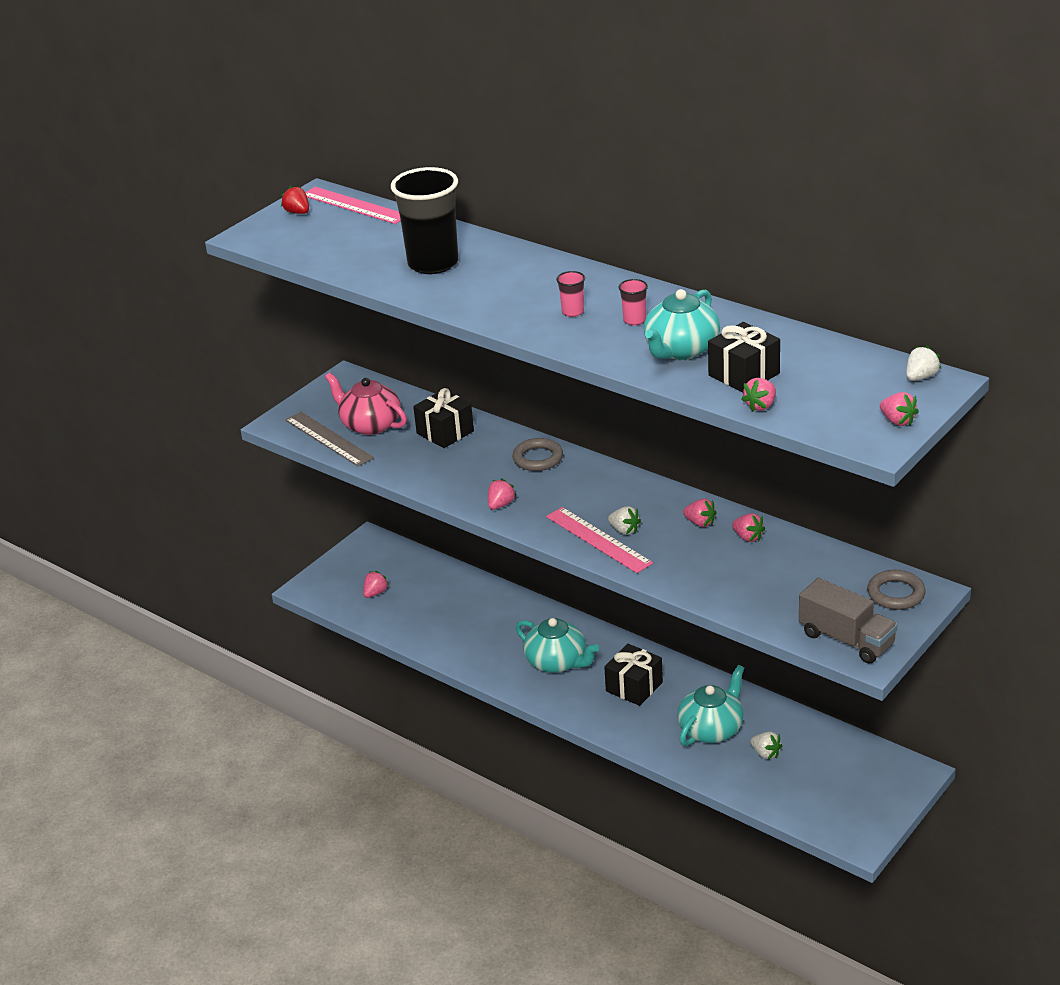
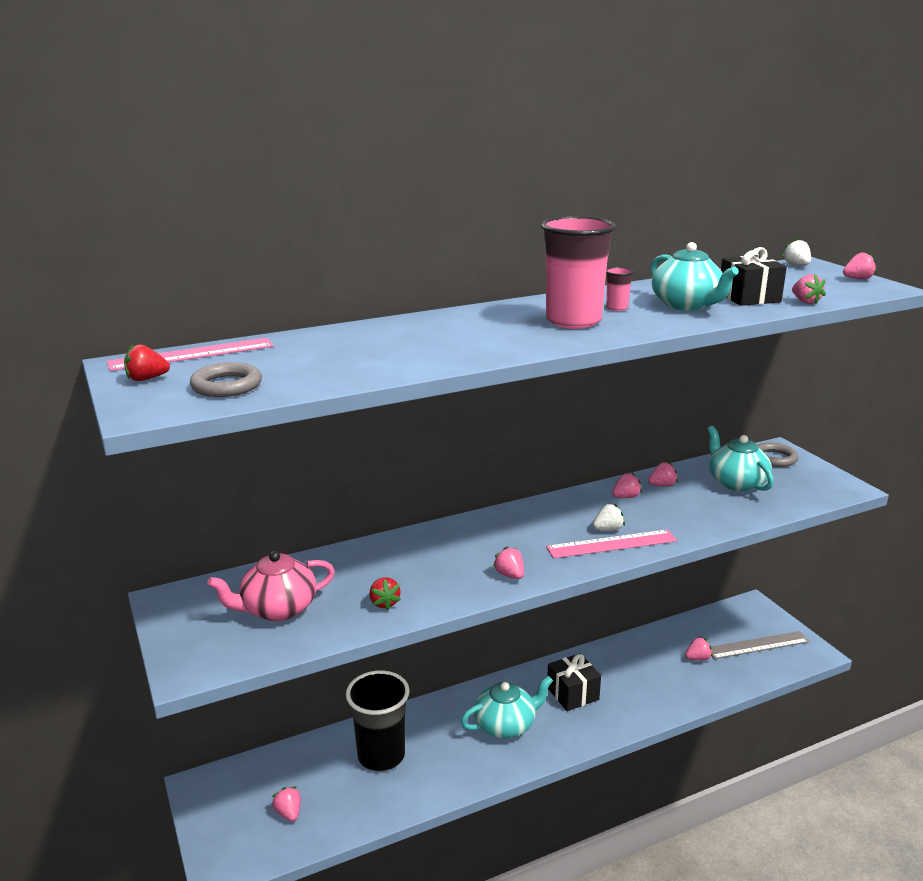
camera: 65 degrees left, 10 degrees down
(328, 439) = (268, 643): grey ruler -> grey ruler (757, 645)
(413, 464) = (384, 603): none -> red strawberry
(433, 263) = (390, 347): black cup -> black cup (381, 756)
(445, 432) = (351, 570): black gift -> none
(538, 458) = (455, 537): grey ring -> grey ring (227, 385)
(572, 312) = (573, 321): pink cup -> pink cup, size x2.43
(711, 729) = (652, 673): turquoise teapot -> turquoise teapot (736, 482)
(766, 753) = (697, 658): white strawberry -> pink strawberry
(846, 639) = (821, 488): grey truck -> none

